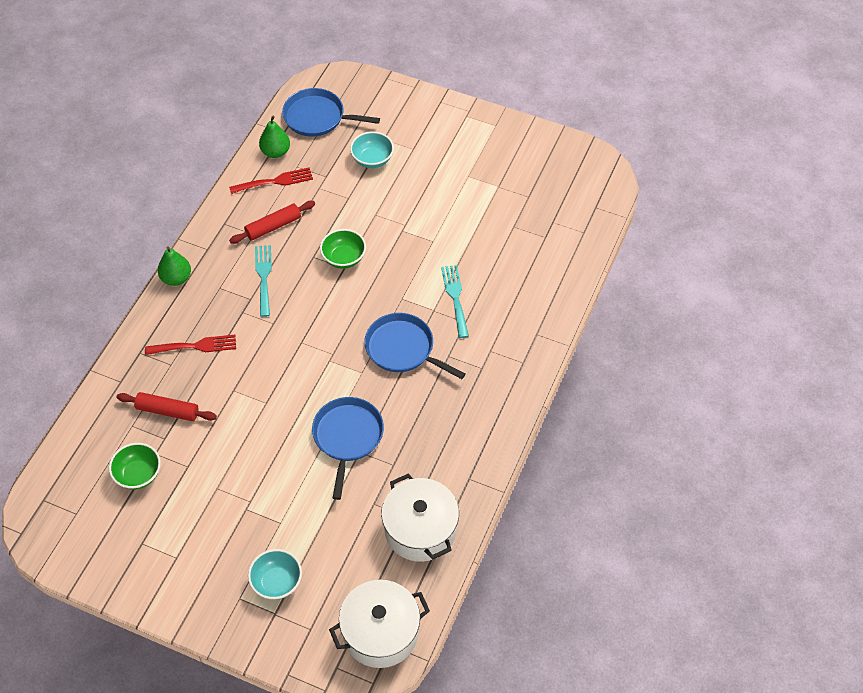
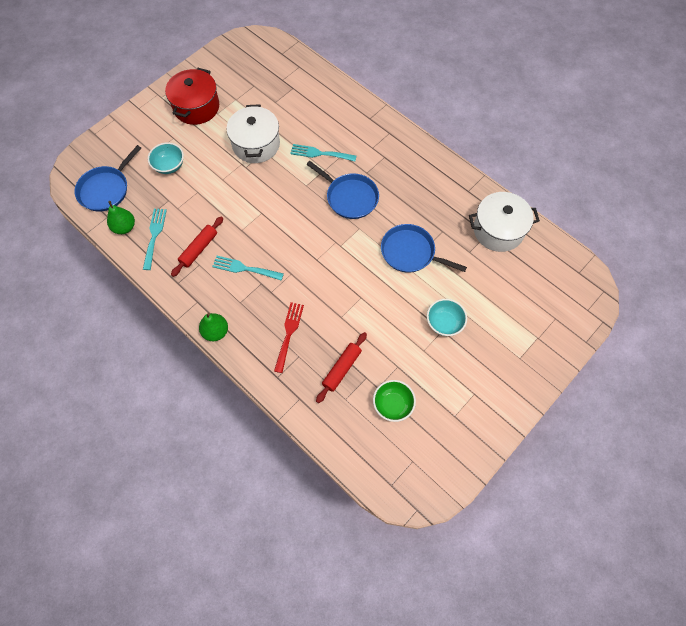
camera: 70 degrees left, 10 degrees up
(273, 226) = (199, 249): red rolling pin -> red rolling pin turned 45 degrees clockwise
(275, 181) = (154, 236): red fork -> turquoise fork
(277, 582) = (514, 330): turquoise bowl -> turquoise bowl (444, 323)
(344, 258) = (253, 210): green bowl -> none
(380, 632) = (568, 276): white pot -> white pot (256, 144)
(403, 349) = (350, 197): blue pan -> blue pan turned 105 degrees counterclockwise
(467, 153) = (196, 107): none -> red pot

